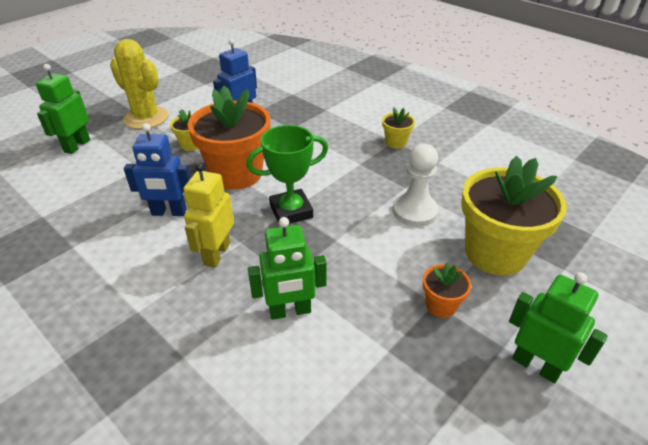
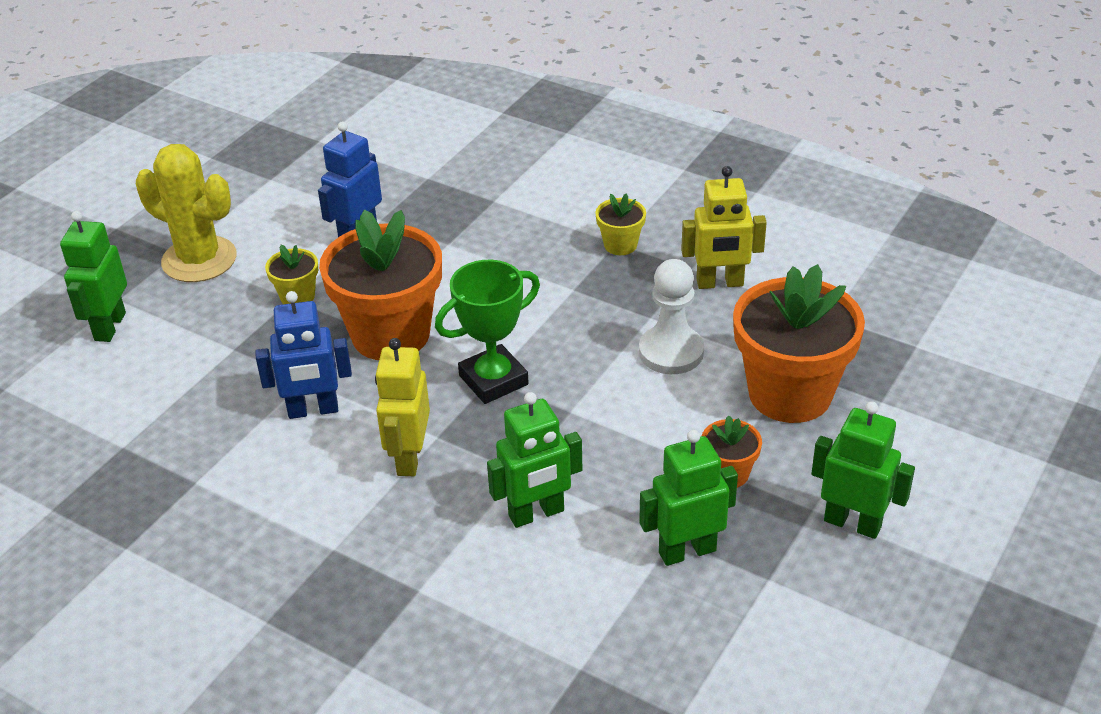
camera: 10 degrees left, 0 degrees up
(396, 364) = (687, 551): none -> green robot
(456, 173) = (720, 283): none -> yellow robot
(495, 253) = (790, 394): yellow flower pot -> orange flower pot

